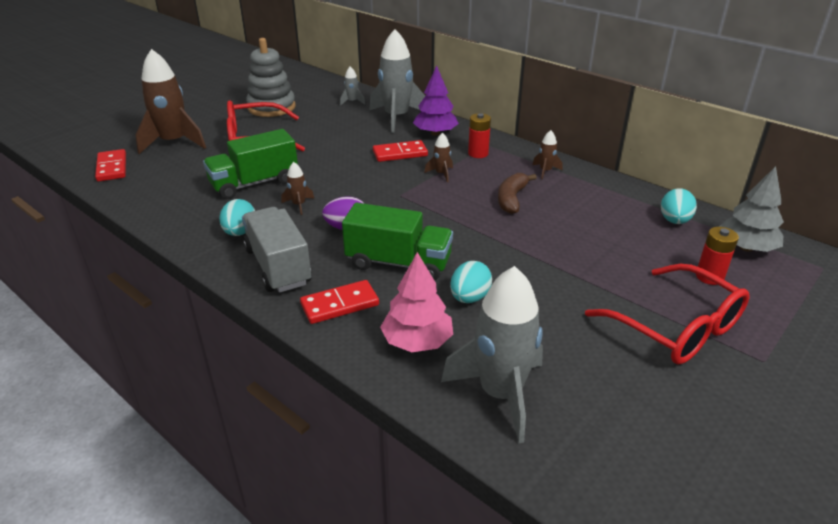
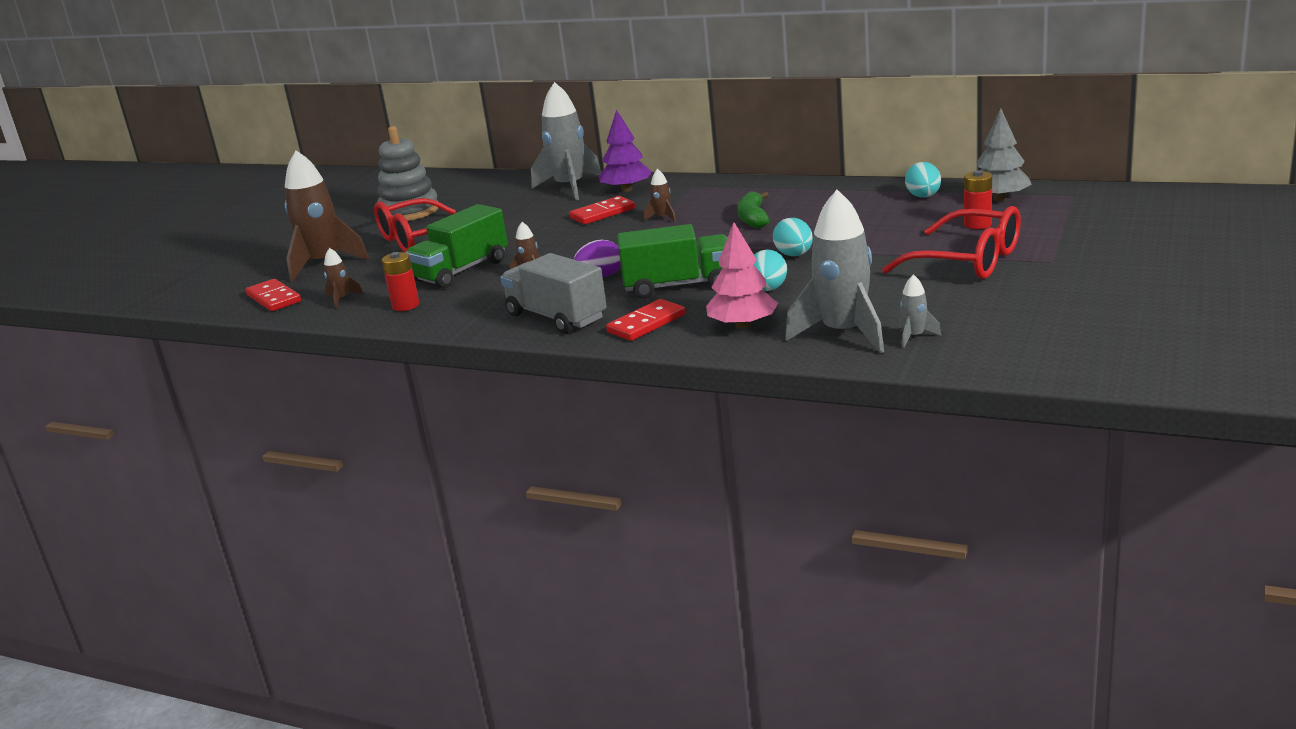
camera: 15 degrees left, 10 degrees down
(240, 232) = (488, 306): turquoise egg -> turquoise egg (794, 255)
(352, 102) = (503, 186): grey rocket -> grey rocket (914, 337)
(478, 153) = (688, 194): red battery -> red battery (406, 305)
(511, 199) = (753, 218): brown banana -> green banana
(545, 171) = (771, 191): brown rocket -> brown rocket (342, 299)

